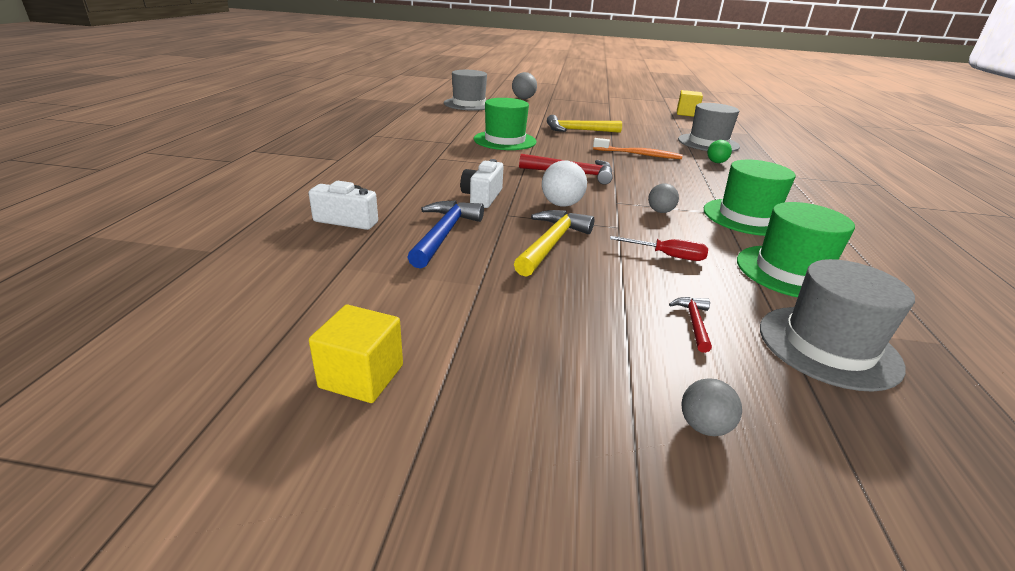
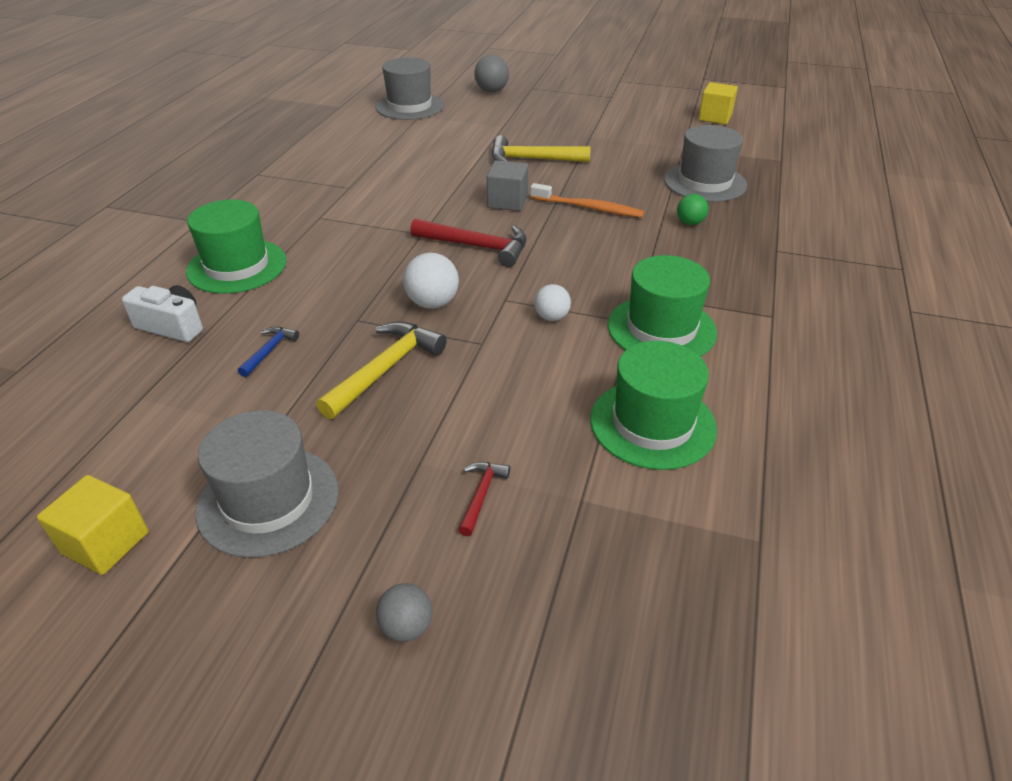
camera: 10 degrees right, 10 degrees up
(444, 234) = (269, 351): blue hammer -> blue hammer, size x0.52
(482, 197) = (342, 289): white camera -> none
(505, 140) = (421, 182): green hat -> green hat (237, 266)
(577, 151) = (507, 201): none -> grey cube
(660, 211) = (551, 317): grey ball -> white ball
(668, 256) = (514, 393): red screwdriver -> none
(828, 346) = (615, 536): grey hat -> grey hat (268, 500)

